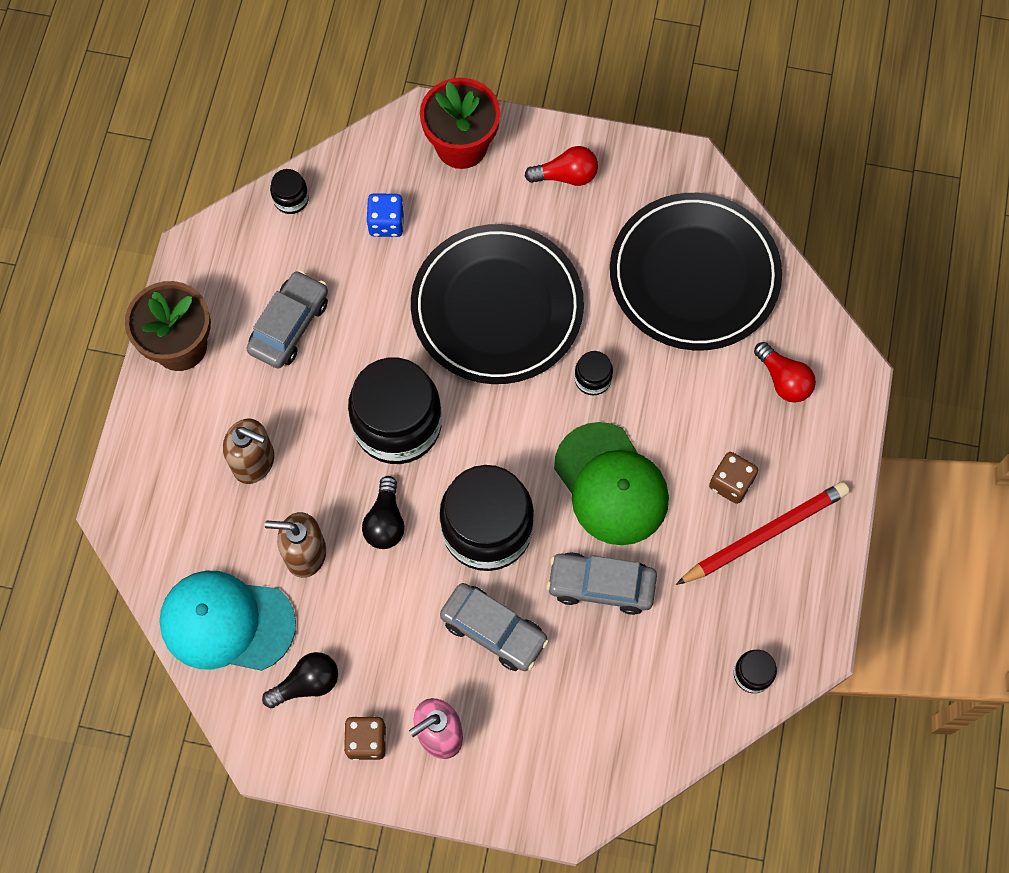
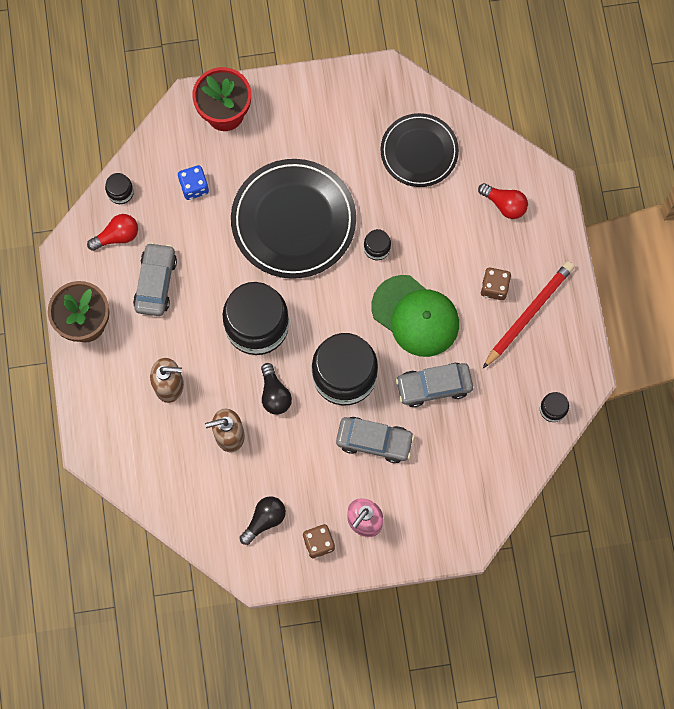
camera: 20 degrees left, 5 degrees up
(227, 622) = (195, 499): turquoise cap -> none
(566, 176) = (306, 110): red light bulb -> red light bulb (117, 236)
(694, 275) = (419, 152): black plate -> black plate, size x0.63

